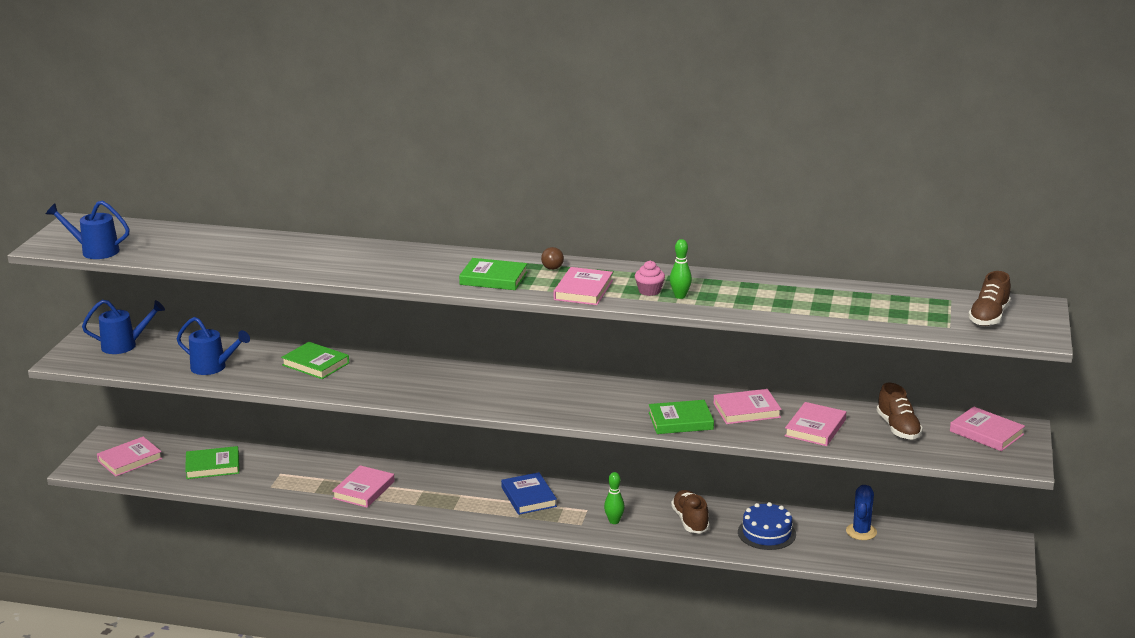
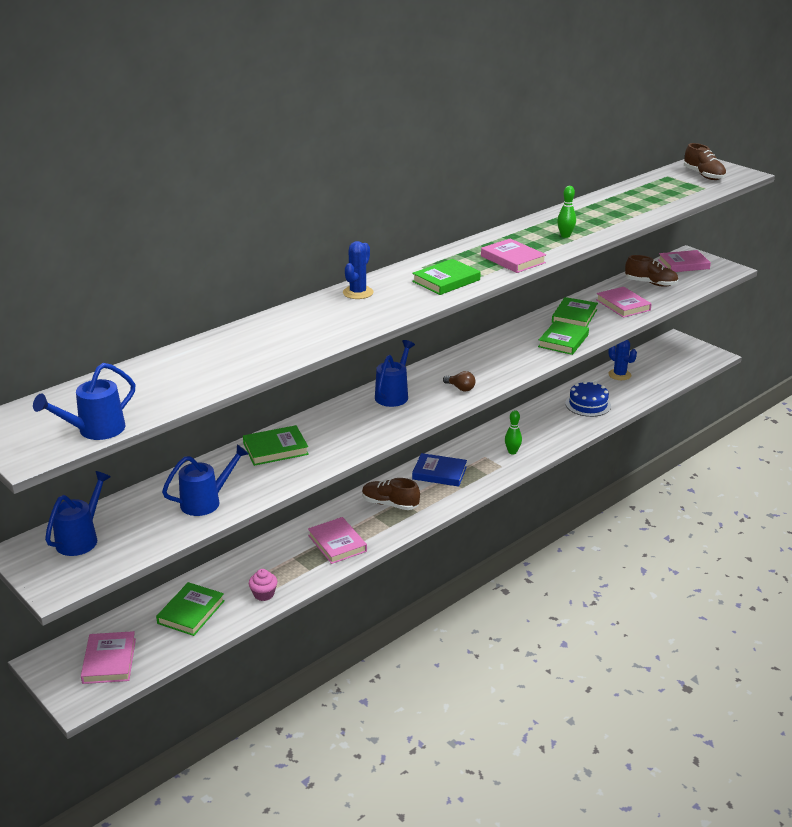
camera: 55 degrees left, 5 degrees up
(420, 255) = (358, 293): none -> blue cactus
(462, 379) = (393, 395): none -> blue watering can
(552, 266) = (453, 256): brown light bulb -> brown light bulb (460, 388)
(649, 291) = (544, 241): pink cupcake -> pink cupcake (264, 594)
(690, 521) = (544, 424): brown shoe -> brown shoe (390, 504)
(746, 410) = (574, 316): pink book -> green book

